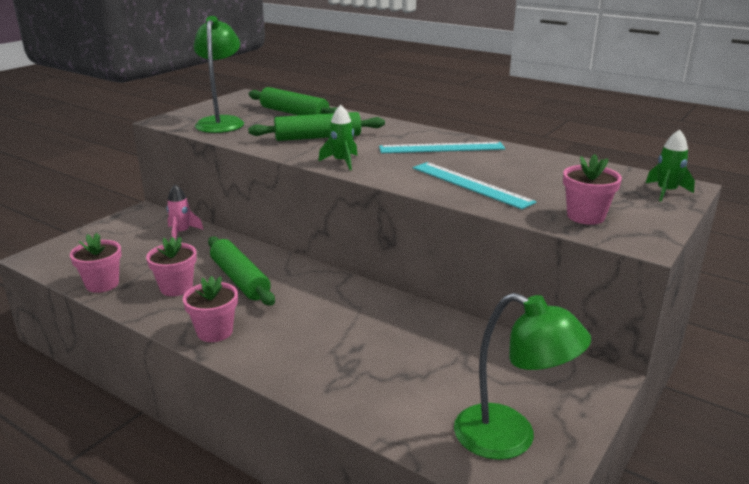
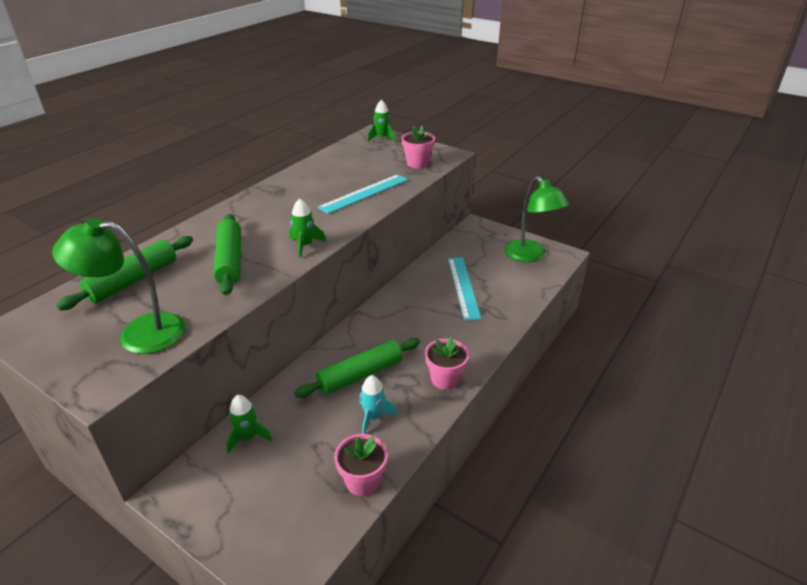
camera: 90 degrees left, 10 degrees up
(176, 288) = (373, 417): pink flower pot -> turquoise rocket
(182, 232) = (248, 437): pink rocket -> green rocket
(441, 148) = (283, 200): turquoise ruler -> turquoise ruler (463, 287)
(510, 438) = (530, 256): green lamp -> green lamp turned 120 degrees clockwise

